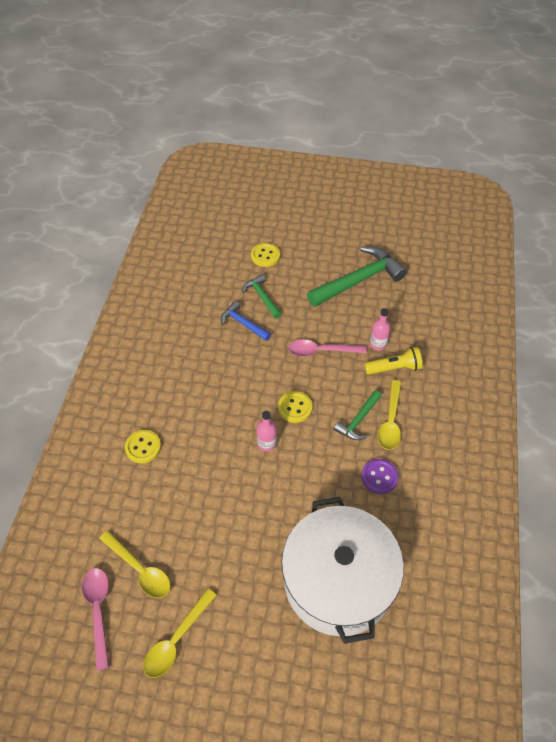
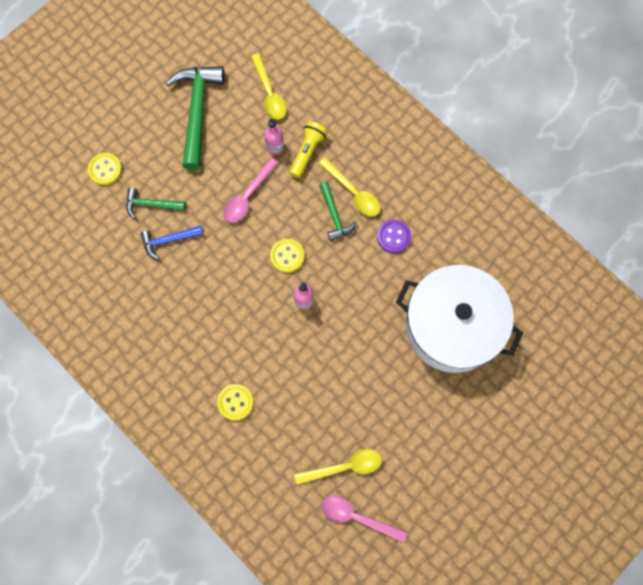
camera: 55 degrees left, 20 degrees up
(176, 640) = (418, 471): yellow spoon -> yellow spoon (269, 93)

